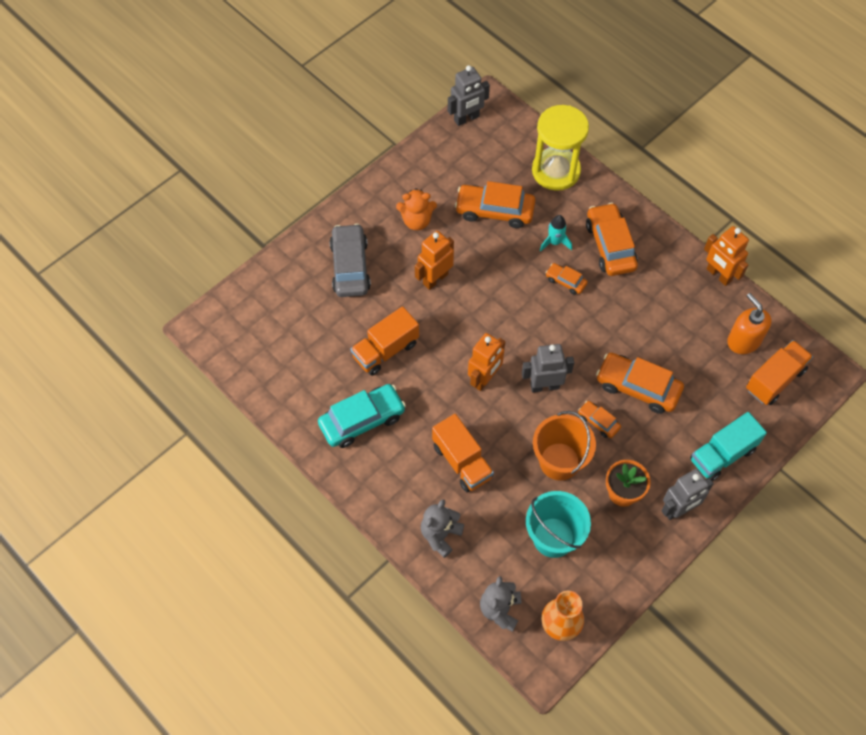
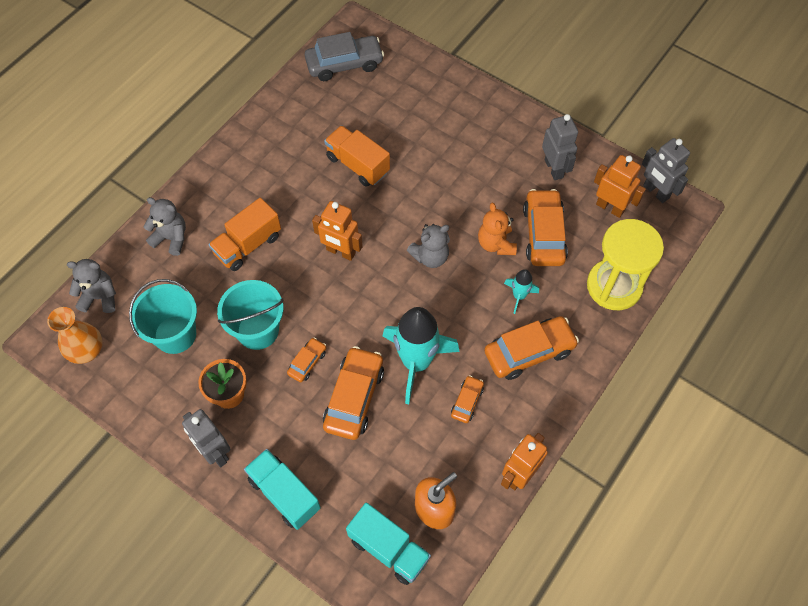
camera: 80 degrees right, 0 degrees up
(350, 267) = (444, 121): grey car -> grey car (344, 64)
(362, 420) = (281, 158): turquoise car -> none
(416, 221) = (512, 167): orange teddy bear -> orange teddy bear (496, 244)
(435, 279) = (447, 193): orange robot -> orange robot (610, 207)
(503, 304) = (430, 257): none -> grey teddy bear
(544, 386) = (341, 307): grey robot -> grey robot (554, 168)
(559, 461) = (258, 330): orange bucket -> turquoise bucket
(565, 281) = (471, 312): orange car -> orange car (467, 401)
(609, 333) = (416, 362): none -> turquoise rocket
(775, 380) = (388, 549): orange truck -> turquoise truck

